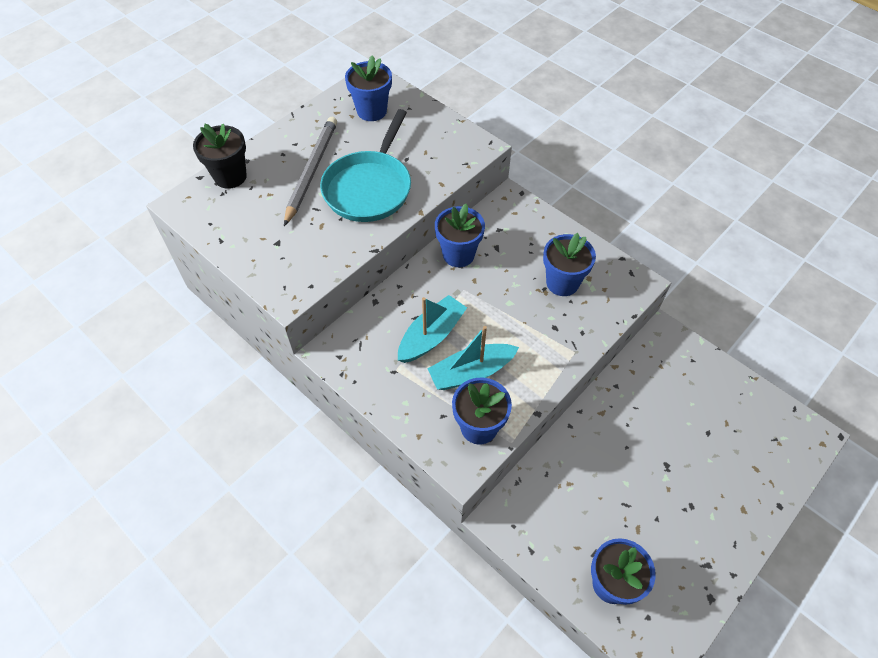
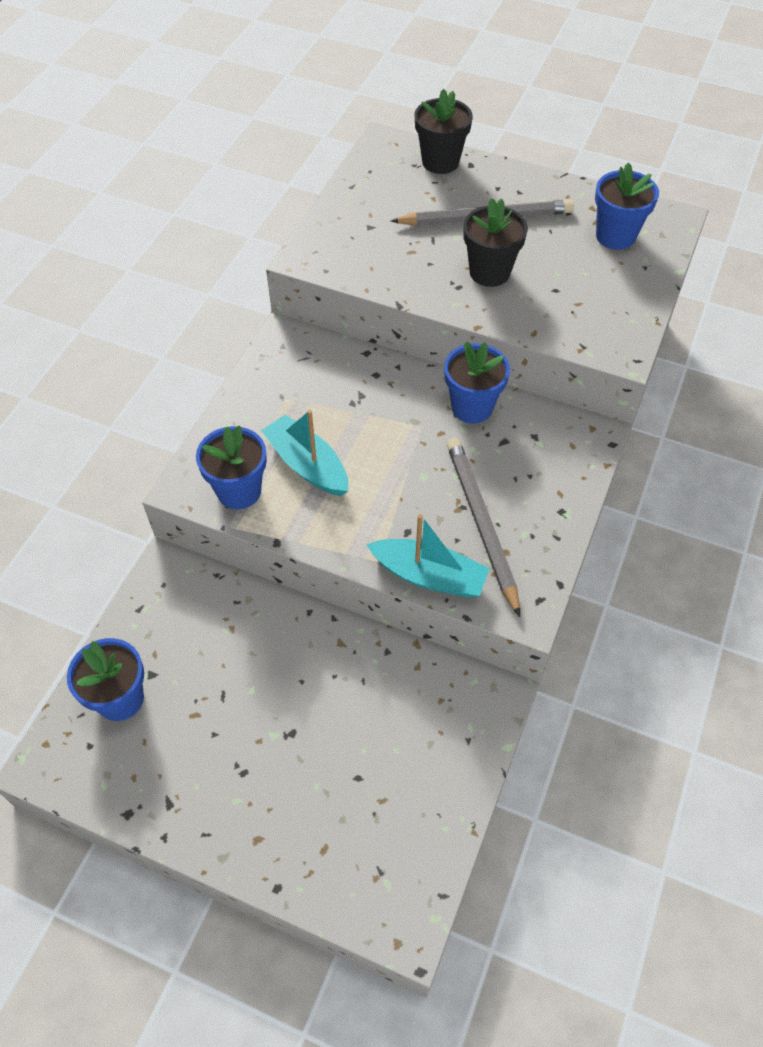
camera: 70 degrees right, 0 degrees up
(369, 187) = (489, 272): turquoise pan -> black flower pot
(431, 336) = (342, 415): turquoise boat -> turquoise boat (429, 576)
(562, 283) = (482, 524): blue flower pot -> grey pencil

